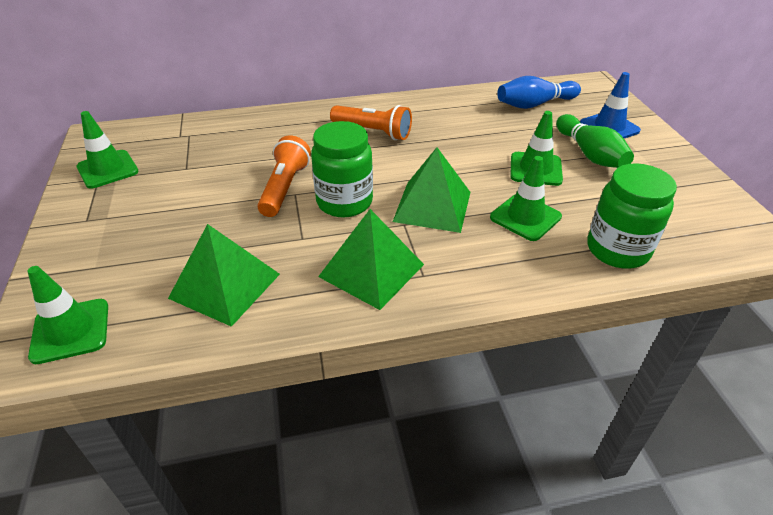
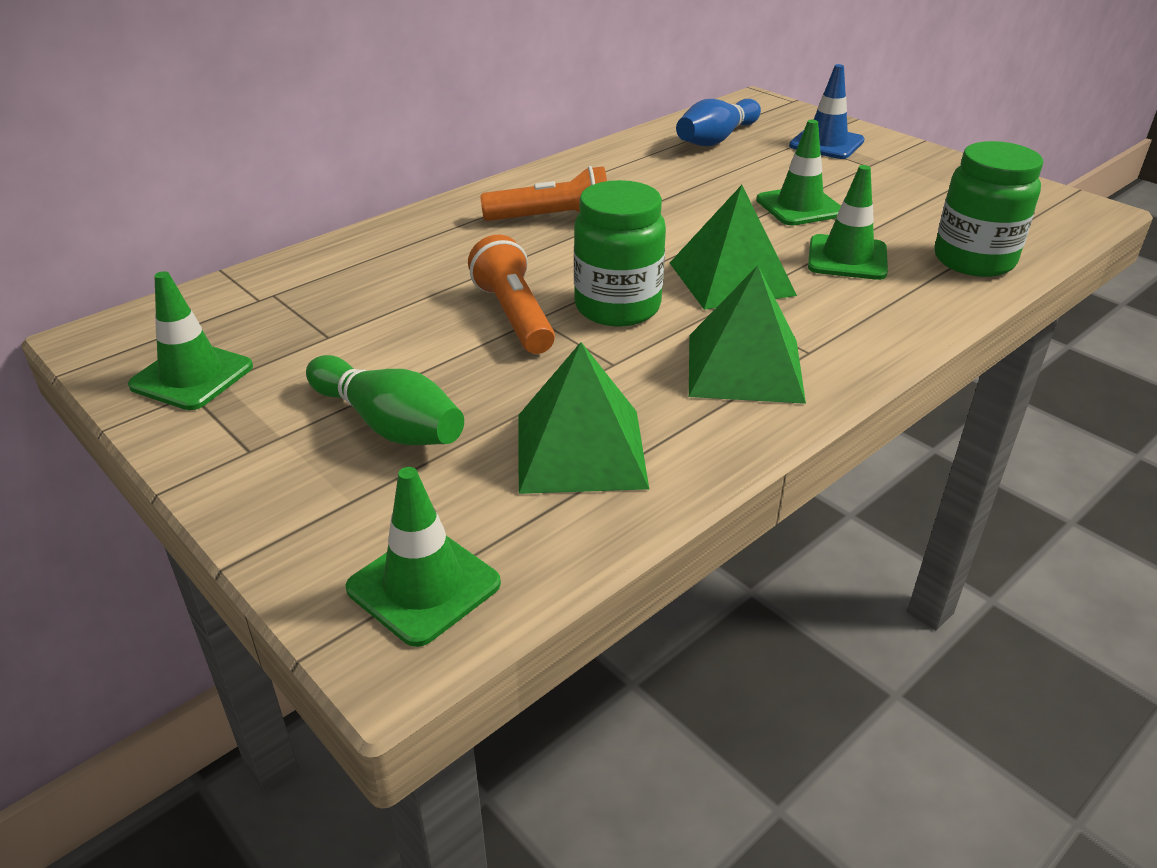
camera: 30 degrees left, 5 degrees down
(590, 154) = (838, 176): green bowling pin -> green bowling pin (388, 424)

